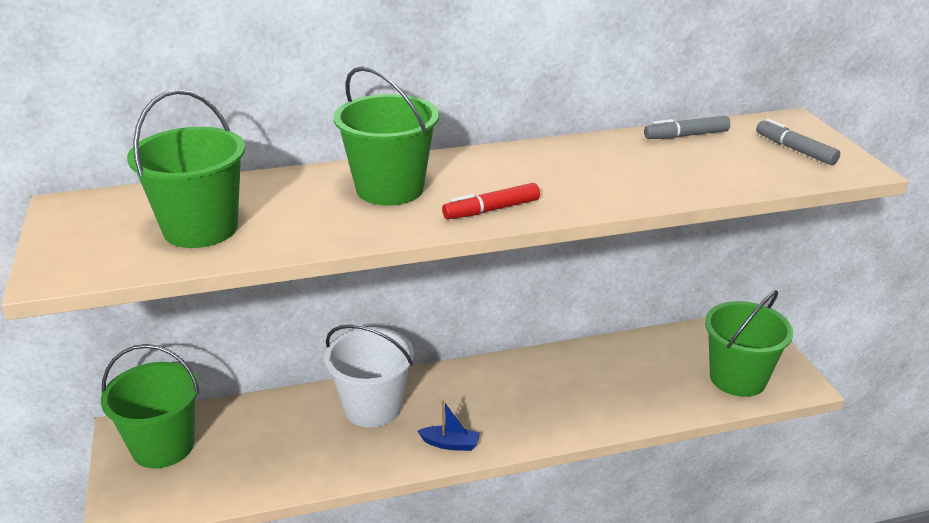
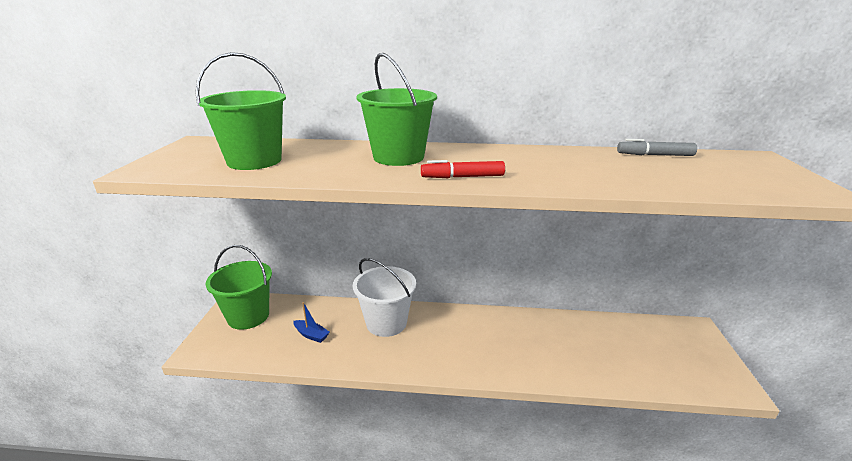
camera: 20 degrees right, 5 degrees down
(450, 444) = (425, 361): blue boat -> blue boat (311, 335)
(737, 378) = (676, 367): green bucket -> none
(795, 150) = (757, 174): grey marker -> none

